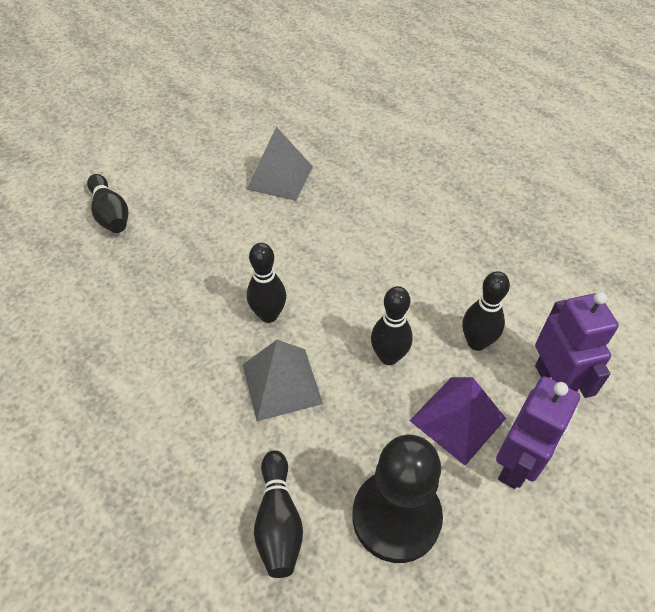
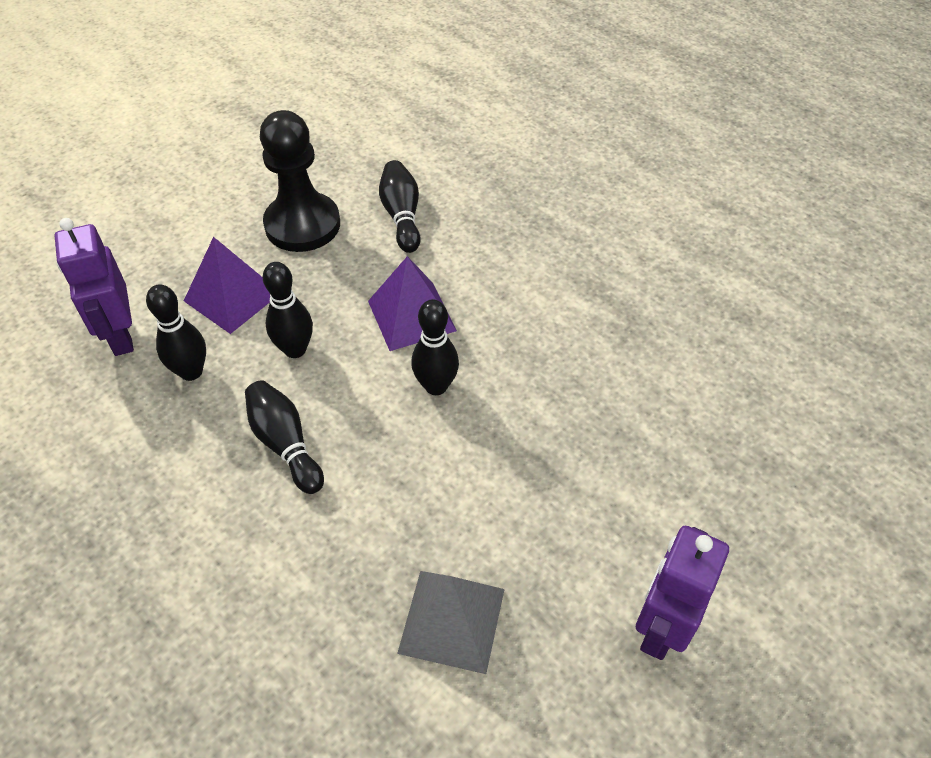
camera: 175 degrees right, 0 degrees up
(111, 214) = (698, 520): black bowling pin -> black bowling pin (285, 444)
(281, 383) = (412, 315): grey pyramid -> purple pyramid
(517, 464) = (185, 266): purple robot -> purple robot (661, 627)

